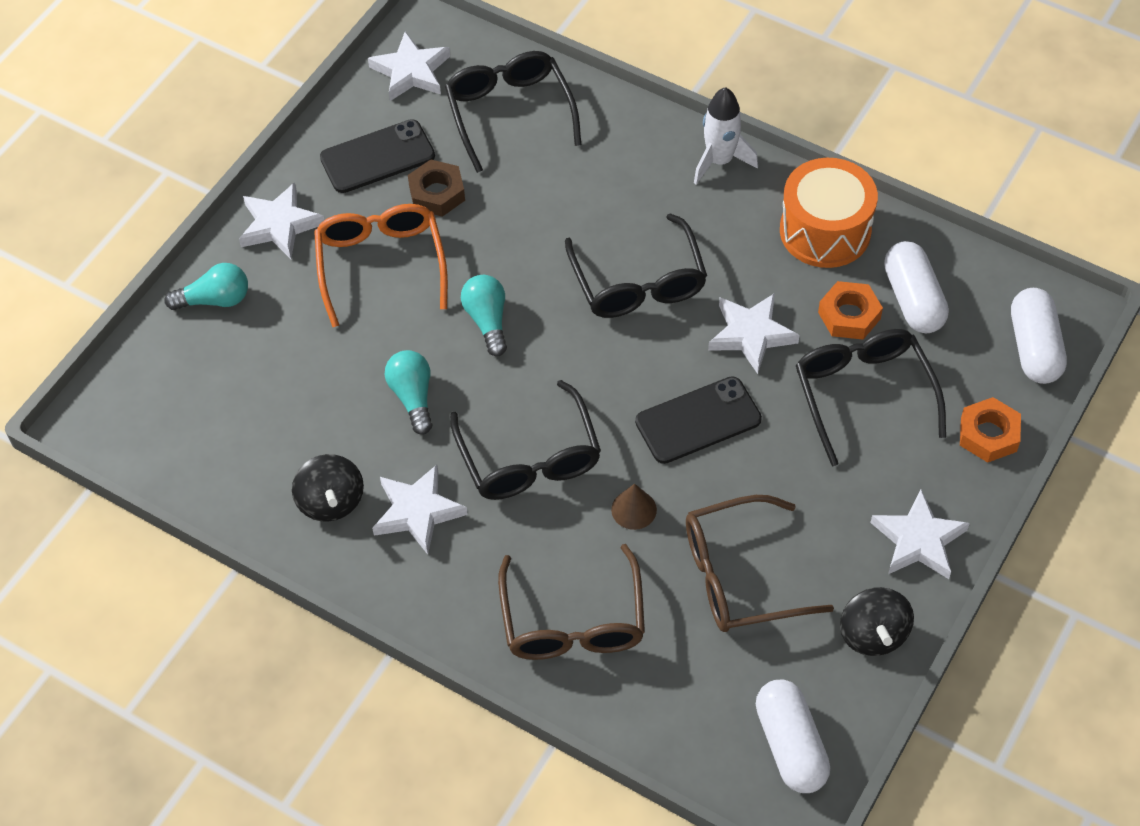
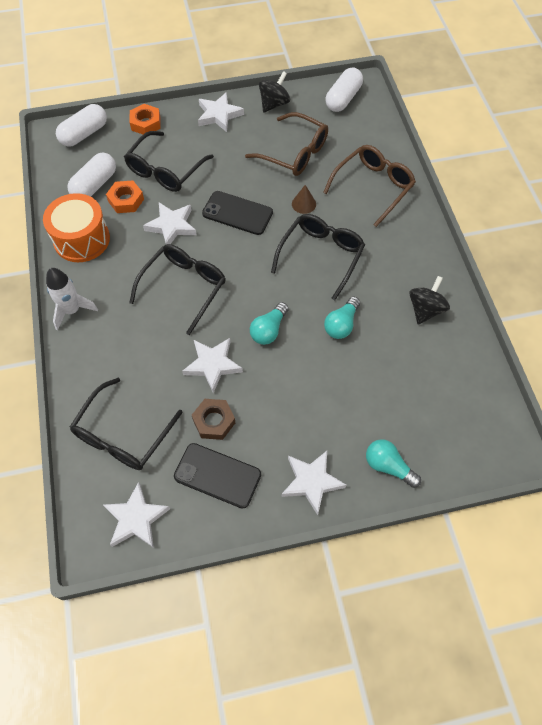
camera: 135 degrees left, 5 degrees up
(381, 265) = (285, 406): orange glasses -> none
(417, 512) = (391, 274): white star -> white star (212, 365)

